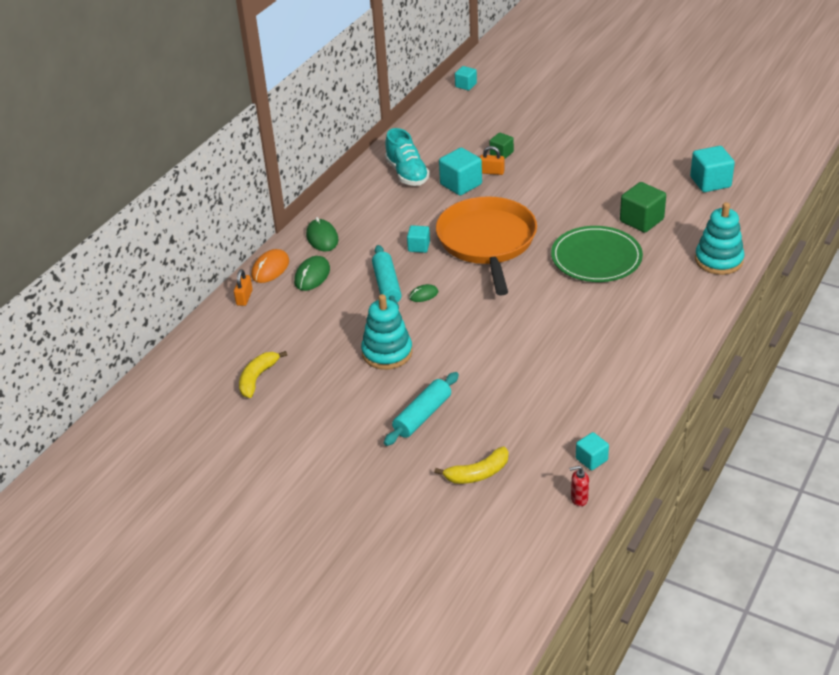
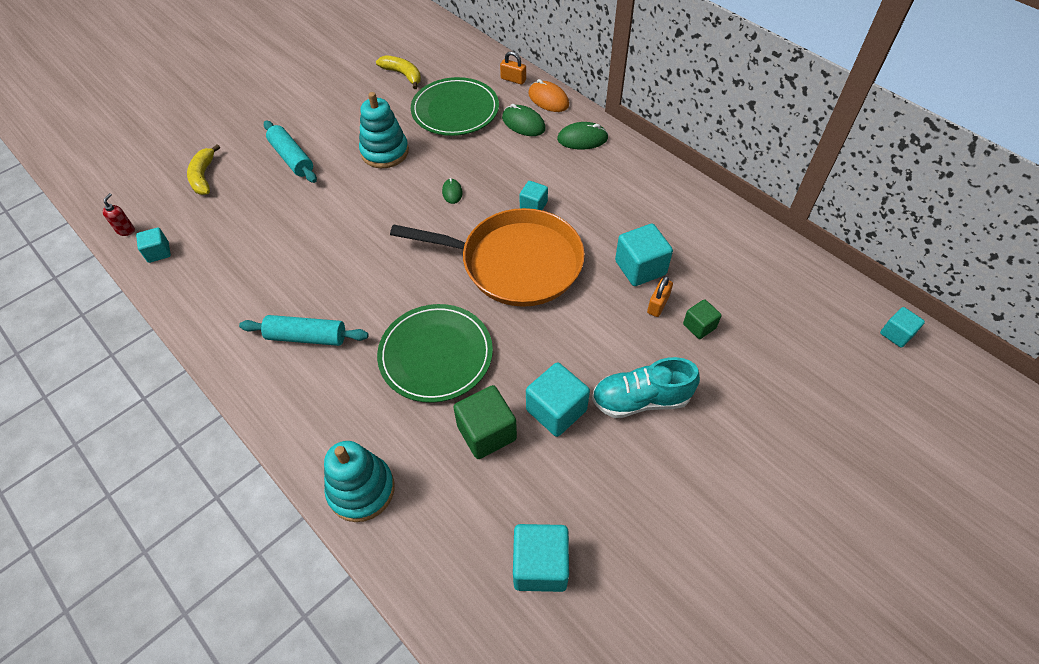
camera: 105 degrees right, 15 degrees up
(306, 324) = (455, 110): none -> green plate
(387, 285) = (481, 170): turquoise rolling pin -> turquoise rolling pin (307, 337)
(407, 174) = (680, 225): turquoise shoe -> turquoise shoe (641, 400)
(605, 197) = (556, 410): none -> turquoise cube

